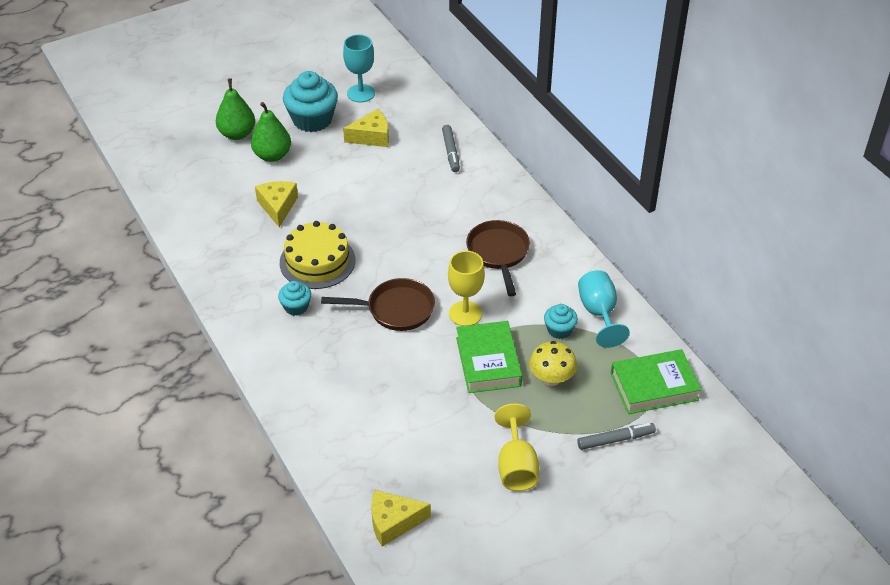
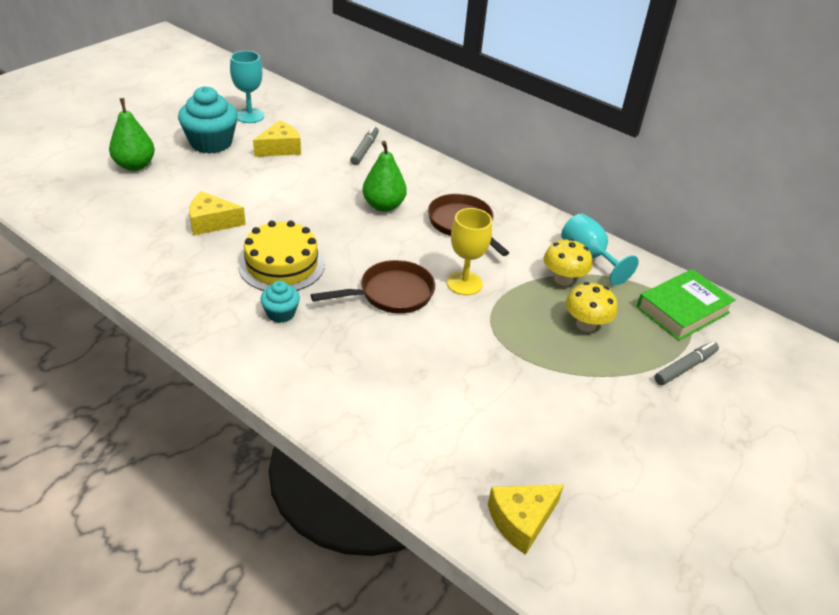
camera: 25 degrees left, 5 degrees down
(272, 155) = (183, 178): green pear -> green pear (383, 206)
(277, 207) = (211, 222): yellow cheese -> yellow cheese turned 60 degrees counterclockwise
(451, 152) = (365, 150): grey marker -> grey marker turned 135 degrees counterclockwise
(488, 361) = (515, 323): green book -> none
(516, 466) = (611, 419): yellow goblet -> none
(559, 330) = (563, 279): turquoise cupcake -> yellow mushroom

